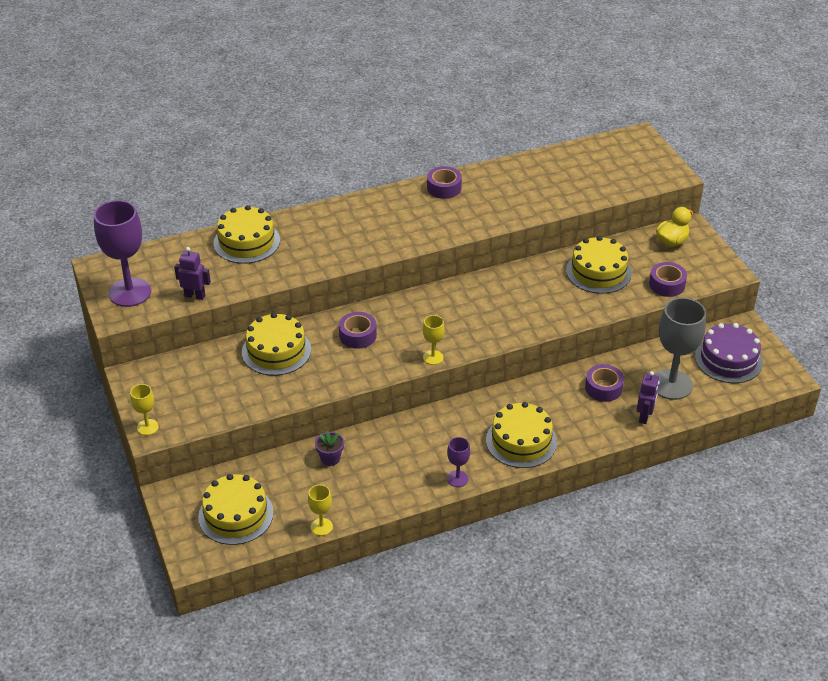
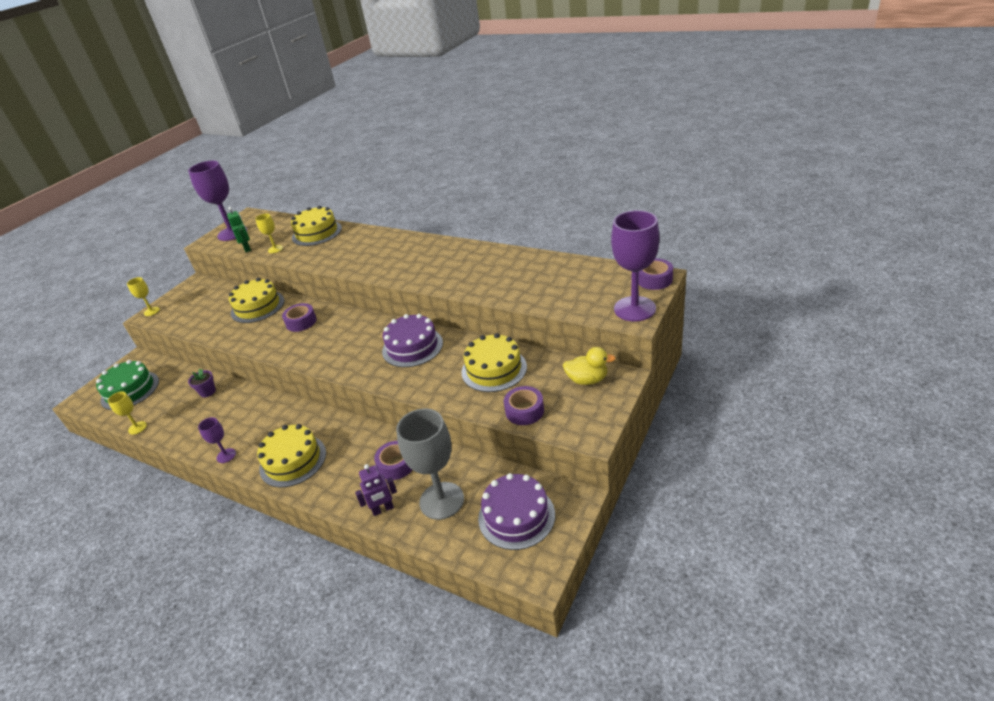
camera: 55 degrees right, 5 degrees down
(195, 295) = (247, 248): purple robot -> green robot
(236, 515) = (130, 390): yellow cake -> green cake
(433, 357) = (306, 360): yellow goblet -> yellow goblet (275, 249)
(444, 188) = (461, 251): purple tape -> purple tape (654, 280)
(505, 294) = (412, 347): none -> purple cake
(662, 168) = (634, 309): none -> purple goblet

